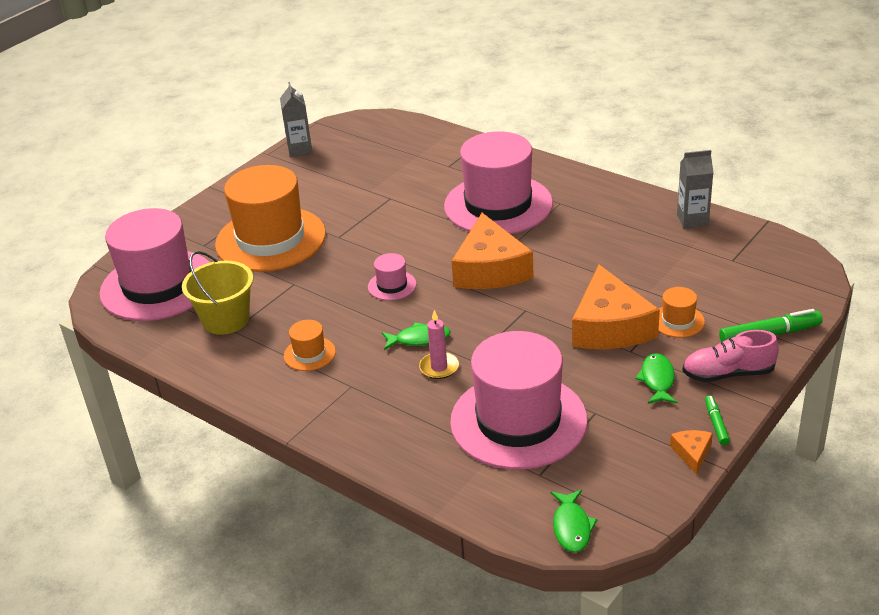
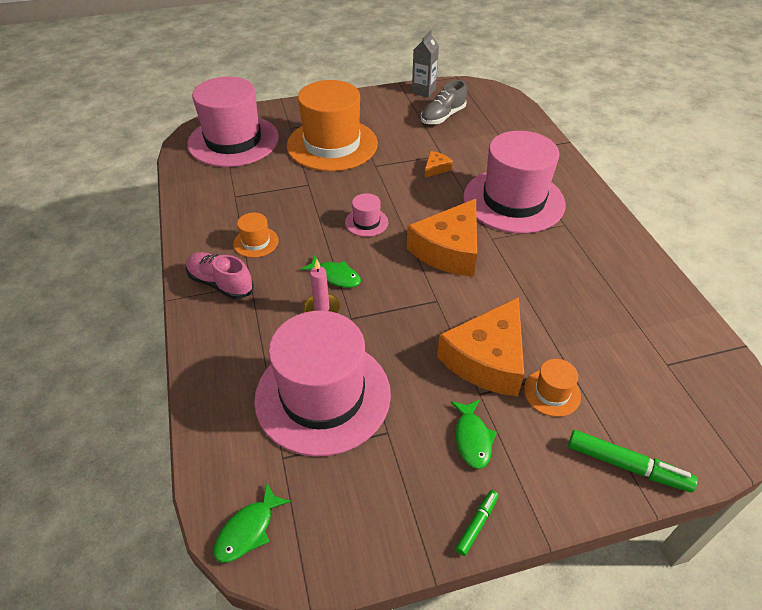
camera: 35 degrees right, 10 degrees up
(226, 319) = (240, 186): yellow bucket -> none
(349, 164) = (442, 117): none -> grey shoe
(657, 380) = (472, 438): green fish -> green fish turned 135 degrees clockwise
(692, 220) = (667, 303): grey carton -> none
(692, 453) = (422, 539): orange cheese -> orange cheese (436, 168)
(728, 374) = (543, 479): pink shoe -> pink shoe (220, 283)

